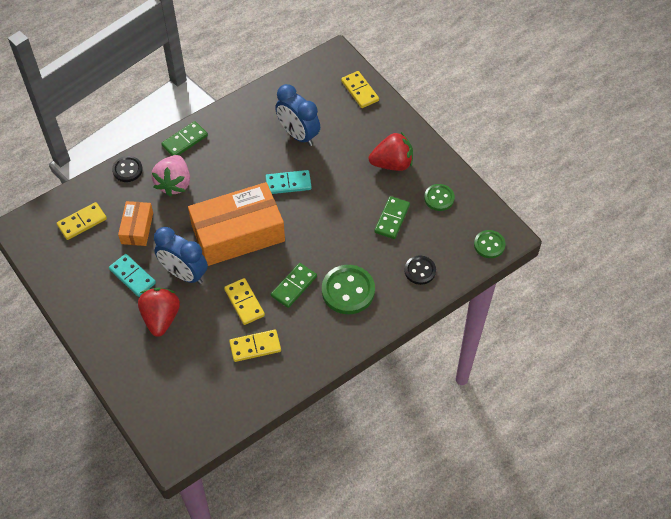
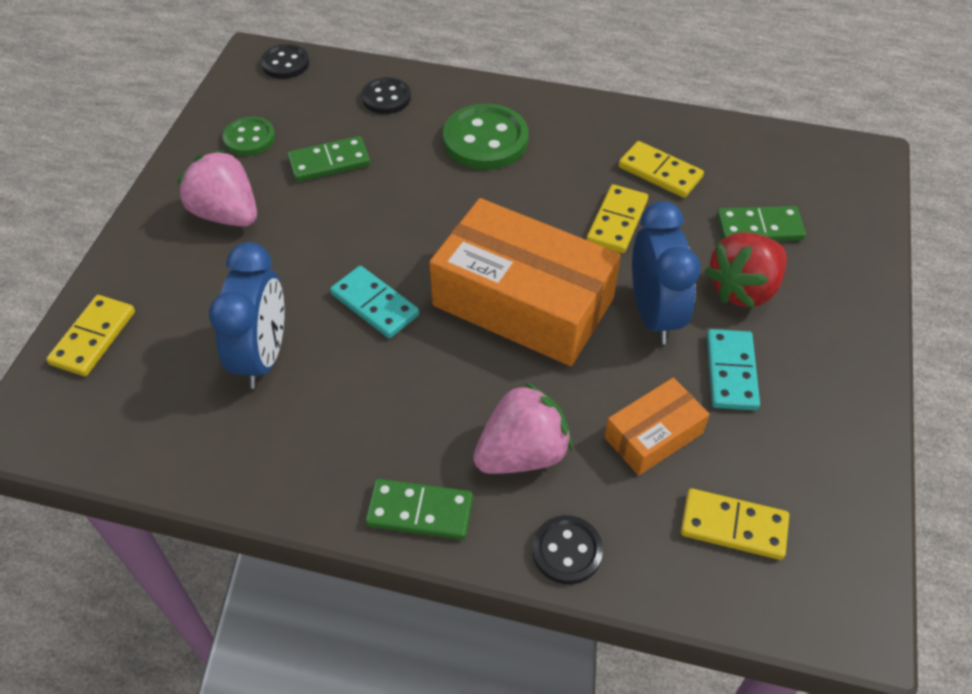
camera: 130 degrees left, 5 degrees down
(294, 286) = (537, 190): green domino -> green domino (759, 227)
(392, 163) = (226, 214): red strawberry -> pink strawberry
(489, 245) = (285, 63): green button -> black button

